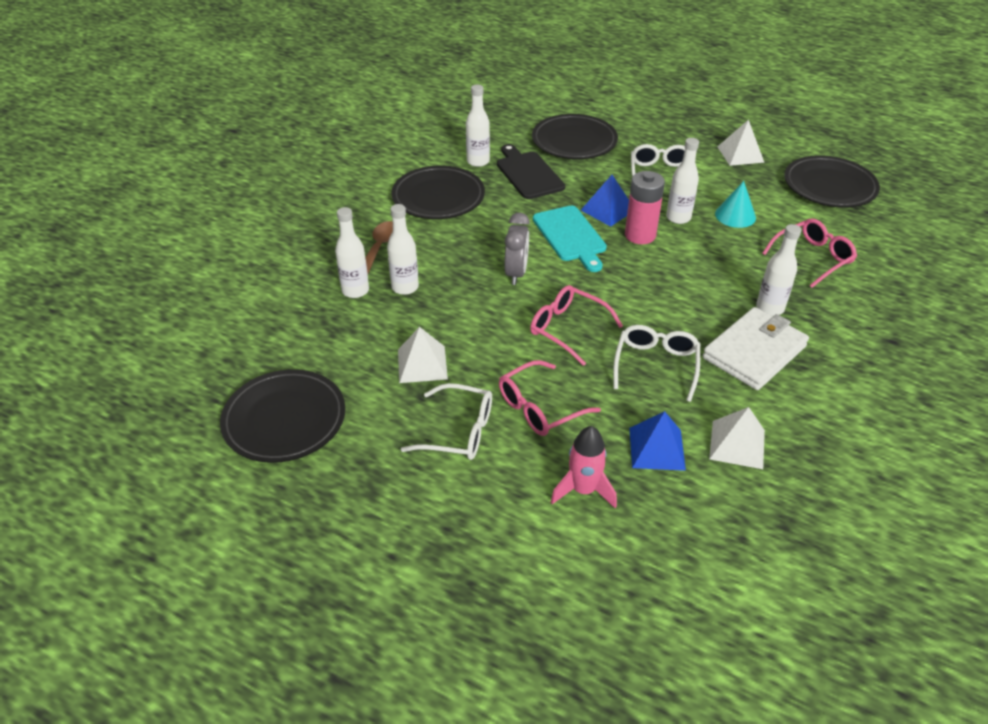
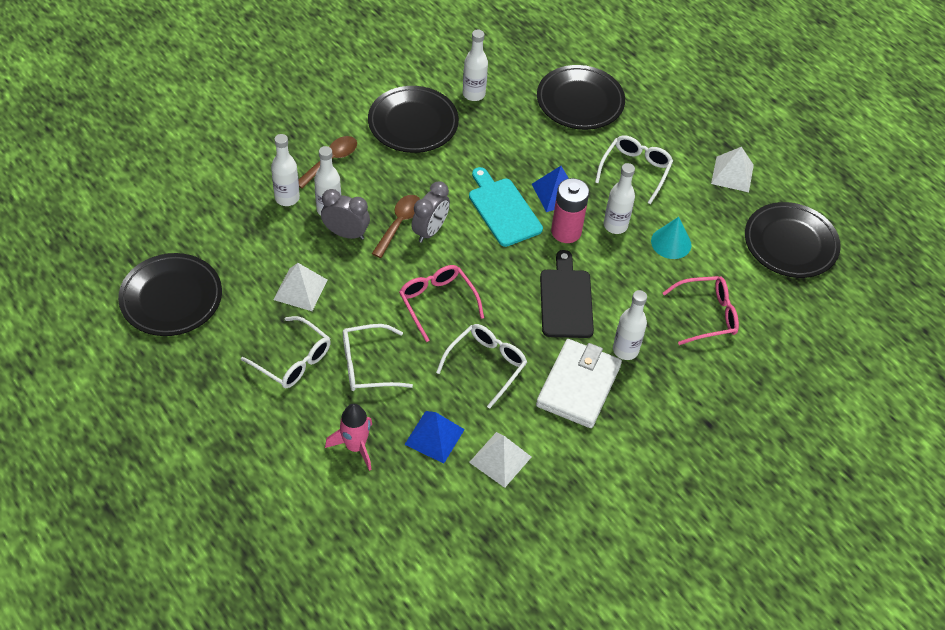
camera: 20 degrees right, 10 degrees up
(436, 301) = (346, 233): none -> grey clock
(482, 277) = (399, 224): none -> brown spoon
(528, 174) = (511, 125): black cutting board -> black cutting board (566, 300)
(539, 408) = (367, 365): pink glasses -> white glasses
(570, 236) = (503, 209): turquoise cutting board -> turquoise cutting board turned 150 degrees clockwise
(754, 352) = (578, 386): white wallet -> white wallet turned 45 degrees counterclockwise

